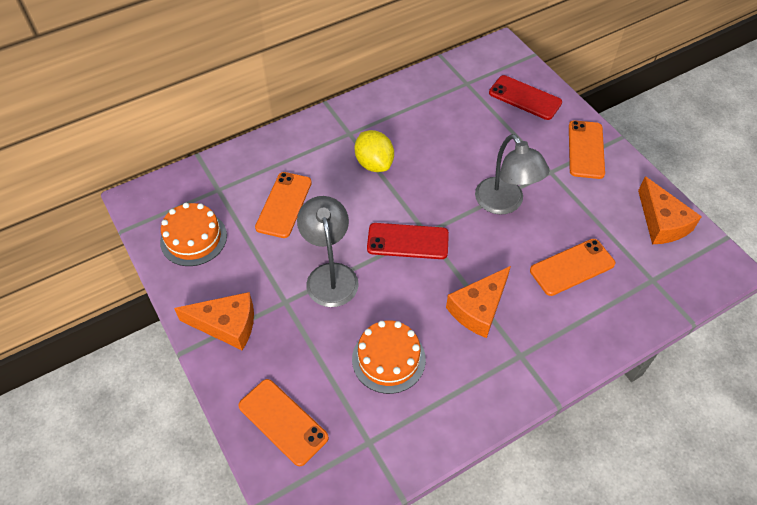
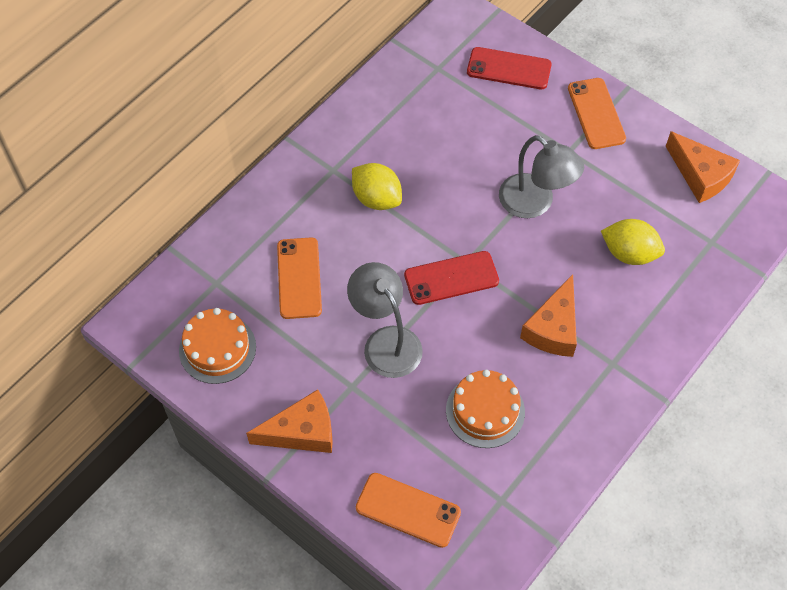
camera: 20 degrees left, 5 degrees up
(572, 267) = (629, 253): orange phone -> yellow lemon

